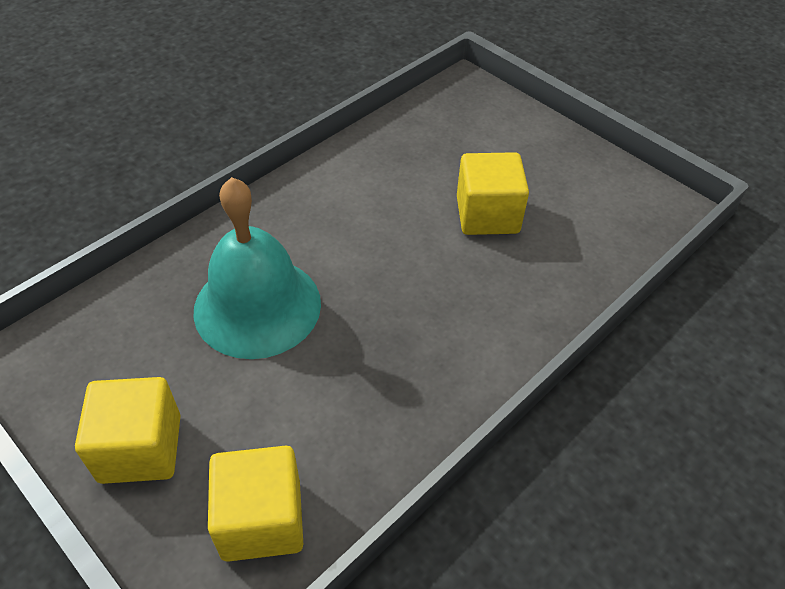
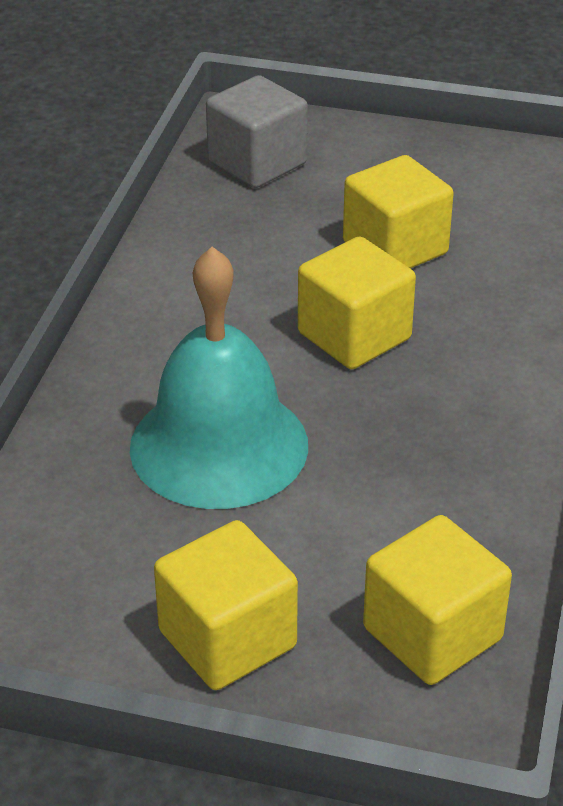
camera: 30 degrees left, 10 degrees down
(406, 267) = (354, 336): none -> yellow cube
(451, 119) = (257, 163): none -> grey cube

